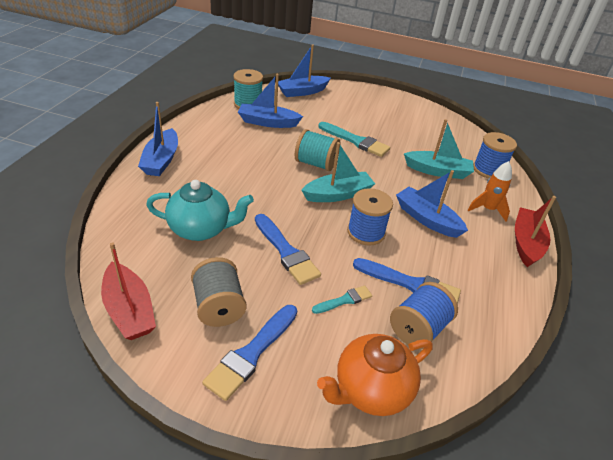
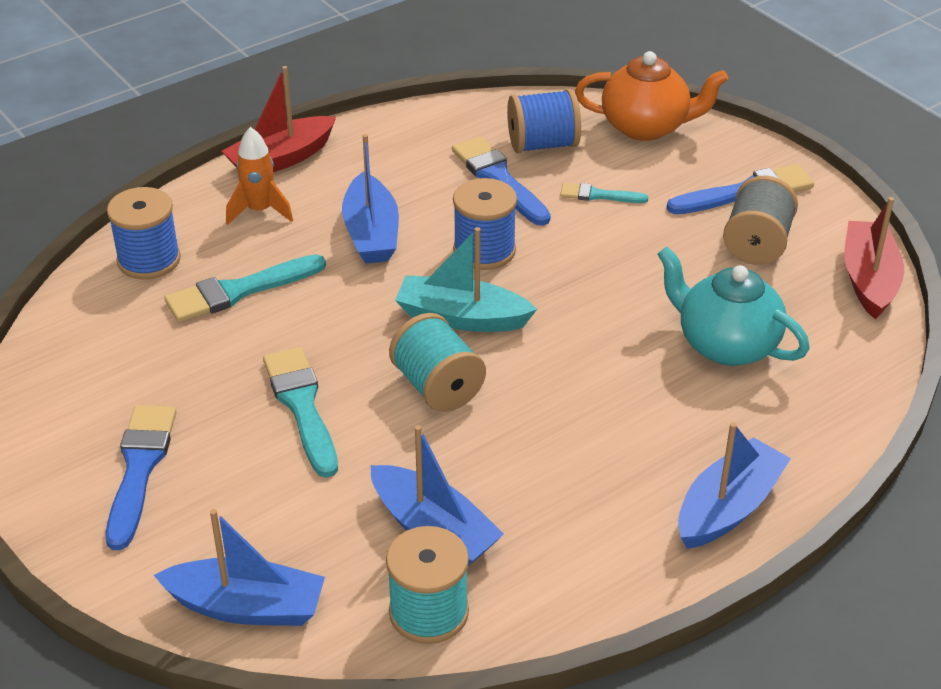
camera: 140 degrees left, 0 degrees up
(286, 252) = (623, 269): blue brush -> blue brush (140, 468)
(438, 171) = (239, 291): turquoise boat -> turquoise brush

